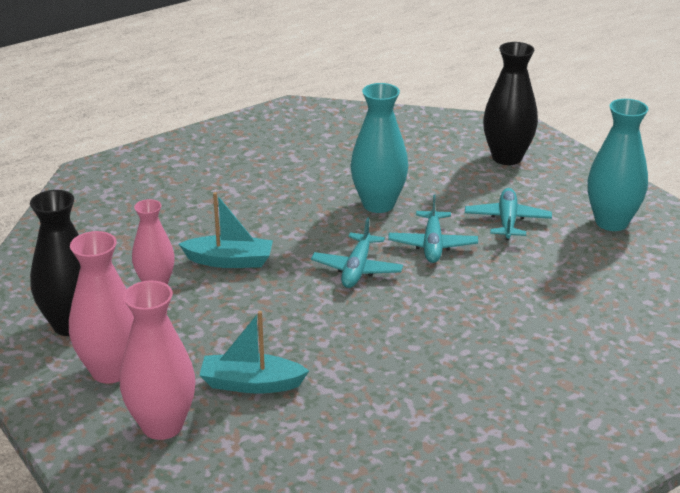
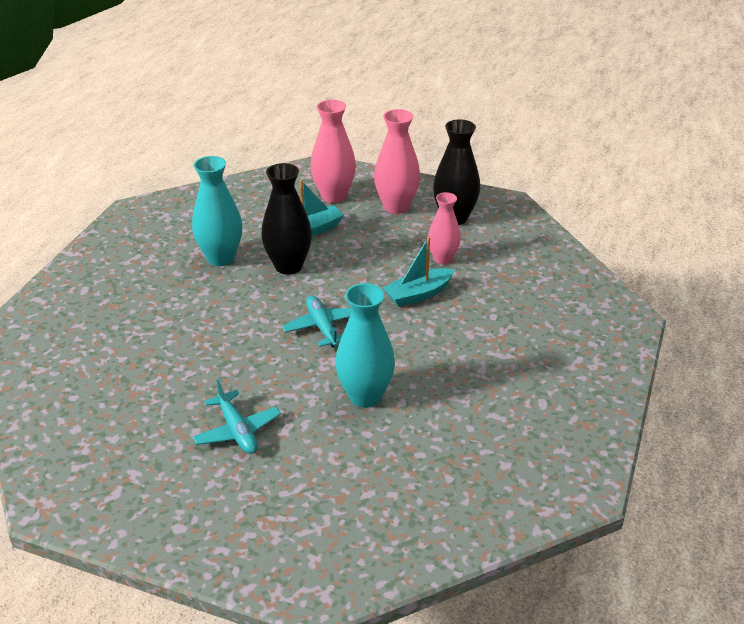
camera: 145 degrees right, 5 degrees up
(432, 245) = (283, 374): turquoise plane -> none
(507, 157) = (294, 524): black vase -> black vase (288, 266)
(611, 222) = (136, 476): turquoise vase -> turquoise vase (221, 258)

